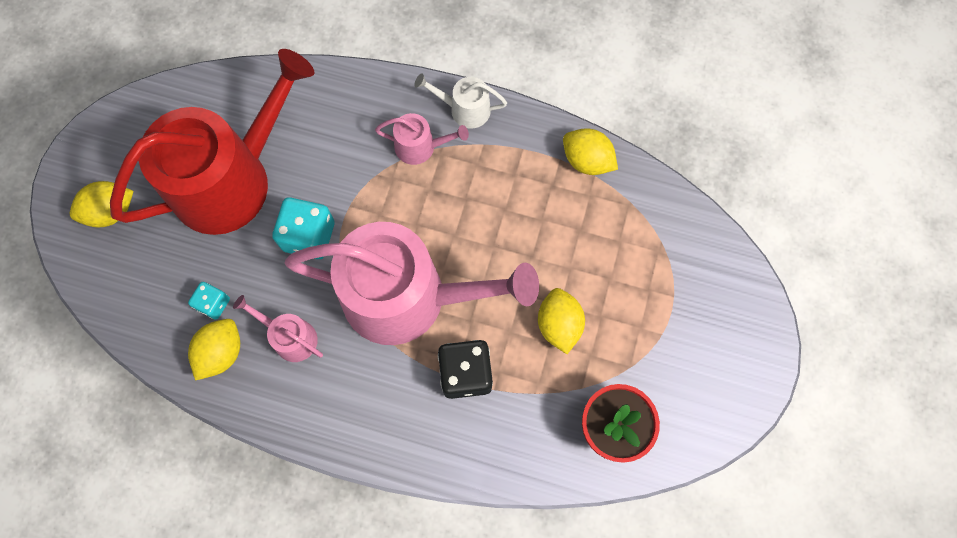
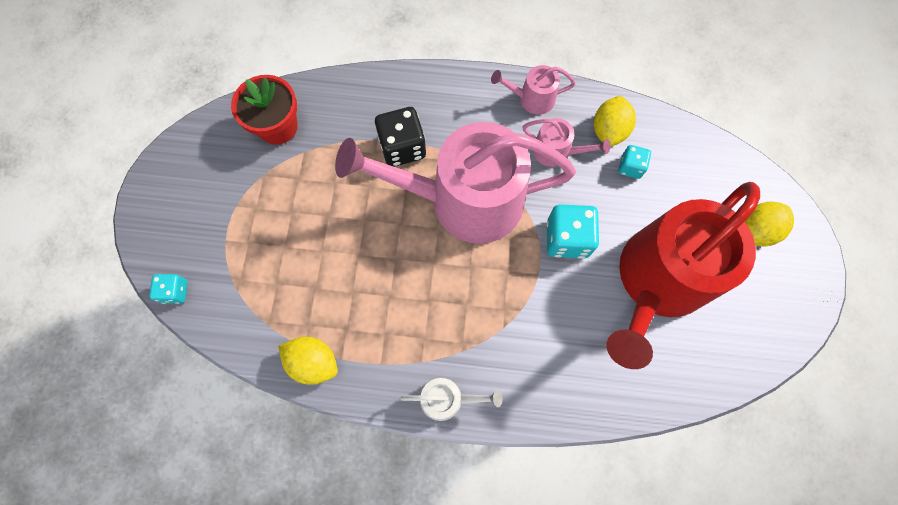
camera: 170 degrees right, 0 degrees up
(420, 147) = (484, 347): pink watering can -> pink watering can (532, 98)
(558, 324) = (328, 199): yellow lemon -> none
(725, 250) = (175, 291): none -> turquoise dice

